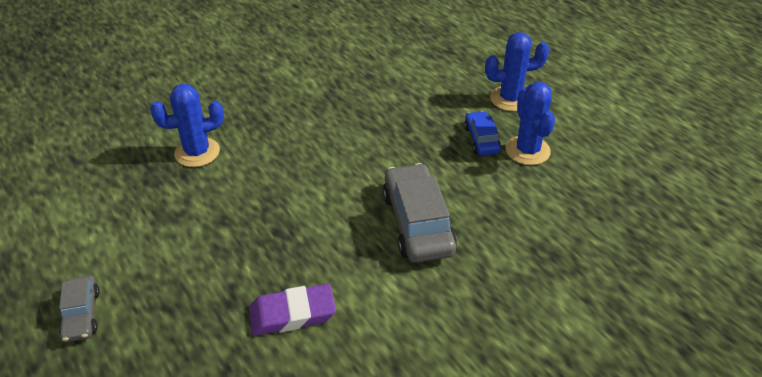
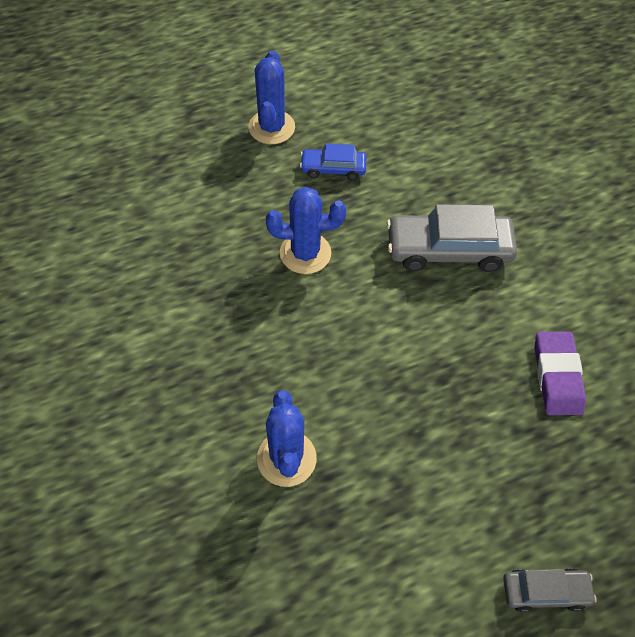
camera: 80 degrees left, 15 degrees up
(527, 150) = (359, 137): blue cactus -> blue cactus (305, 253)

